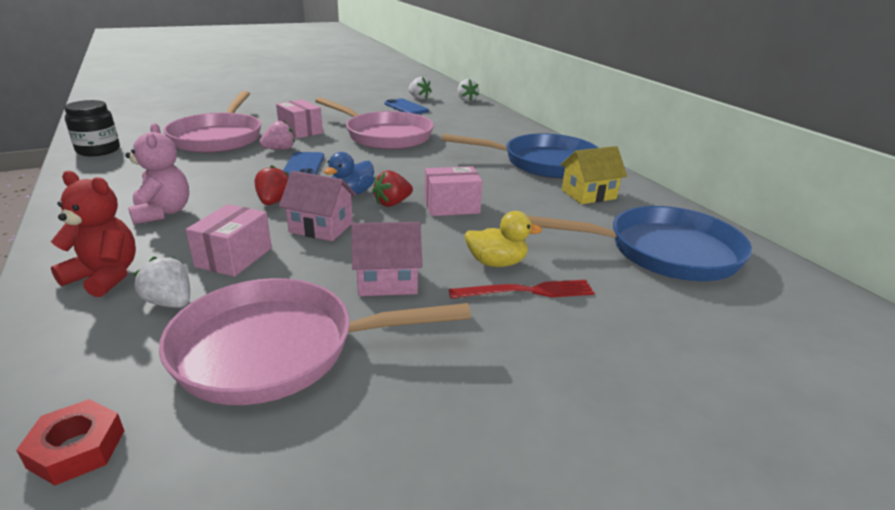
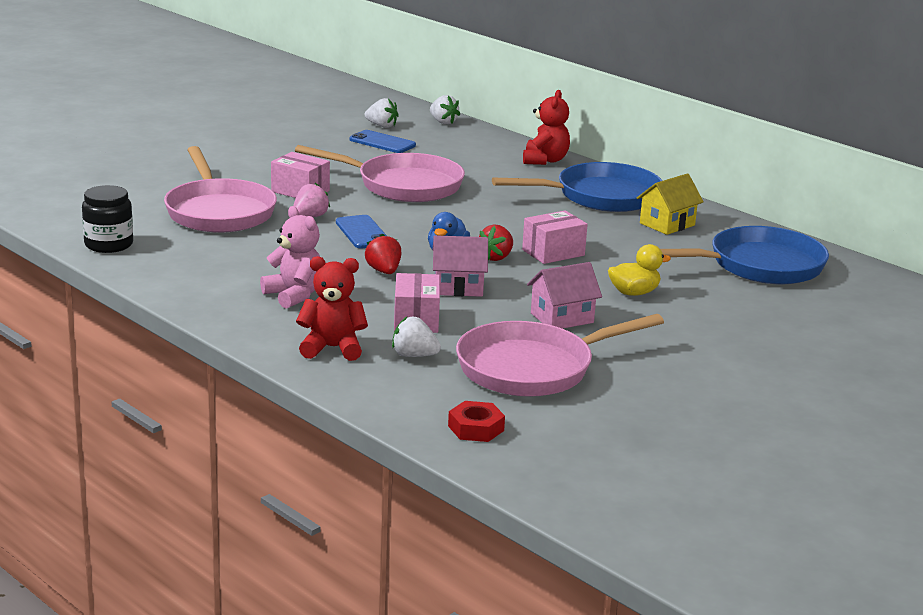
camera: 20 degrees left, 5 degrees down
(519, 131) = (545, 160): none -> red teddy bear
(527, 291) = (673, 309): red fork -> none

